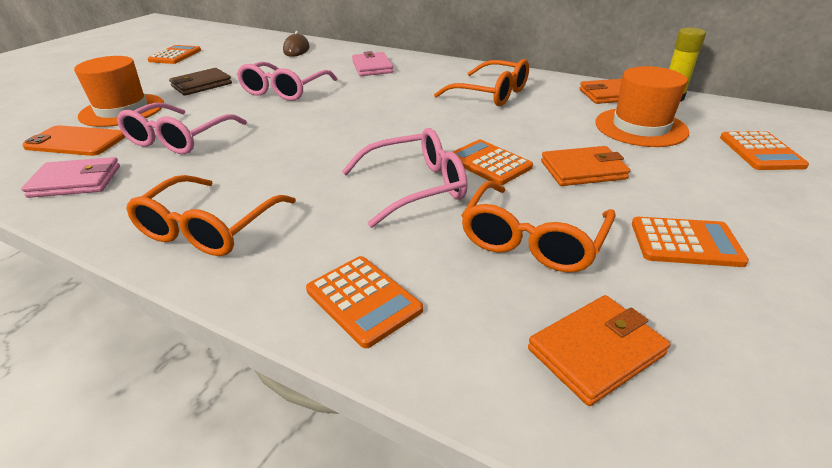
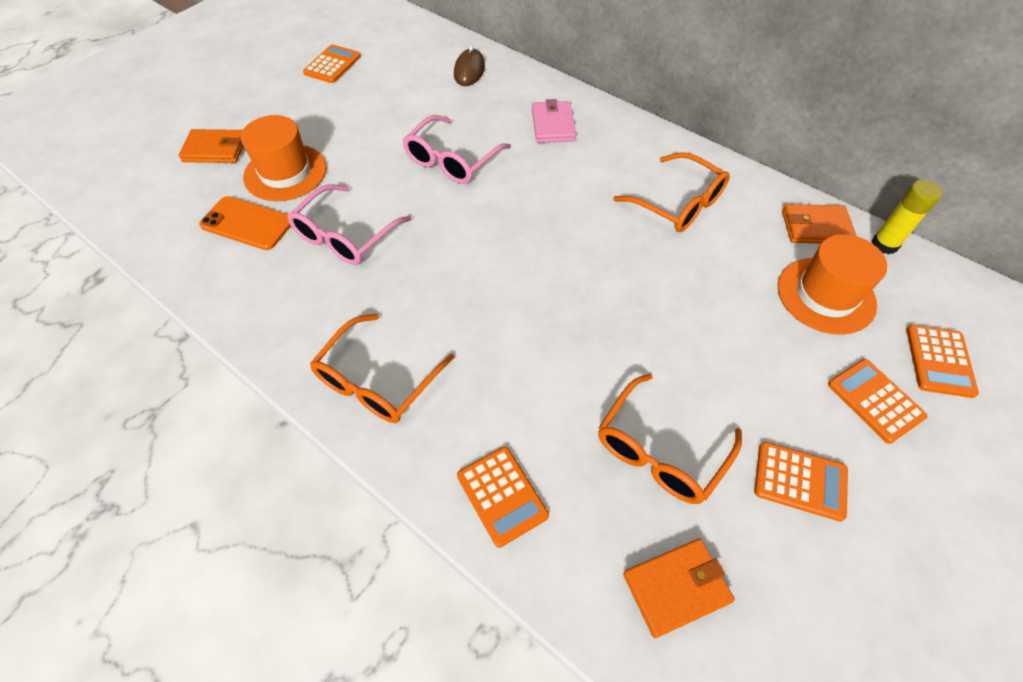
camera: 10 degrees right, 20 degrees up
(76, 181) = (255, 290): pink wallet -> none
(201, 85) = (363, 134): brown wallet -> none
(415, 187) = (568, 355): pink glasses -> none
(489, 163) = (647, 330): orange calculator -> orange calculator (875, 400)
(583, 170) = (739, 358): orange wallet -> orange wallet (215, 149)

